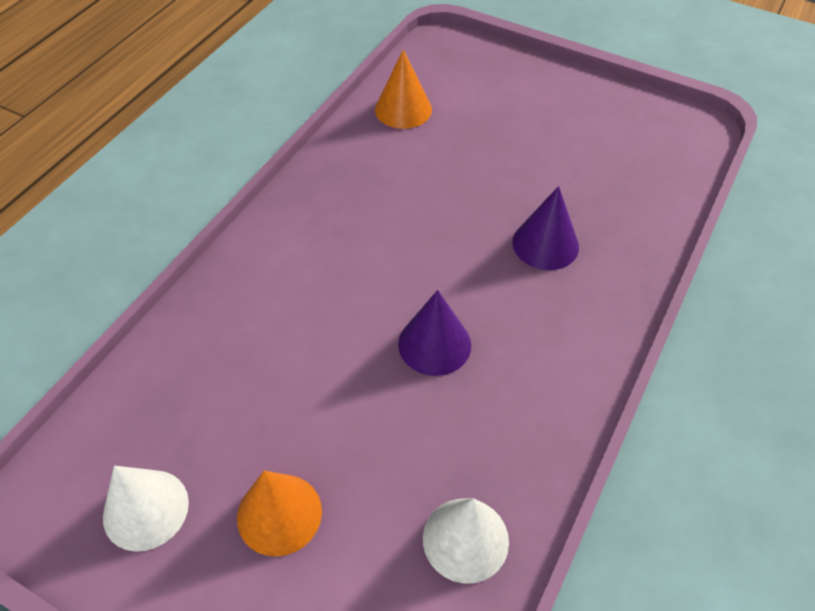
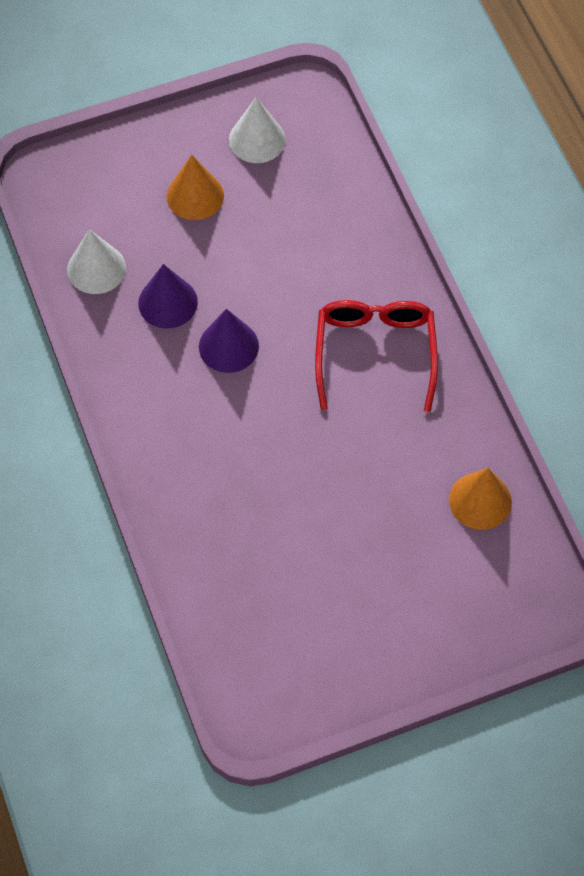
camera: 130 degrees right, 10 degrees up
(336, 237) = (375, 353): none -> red glasses
(545, 244) = (244, 481): purple cone -> purple cone (168, 302)

